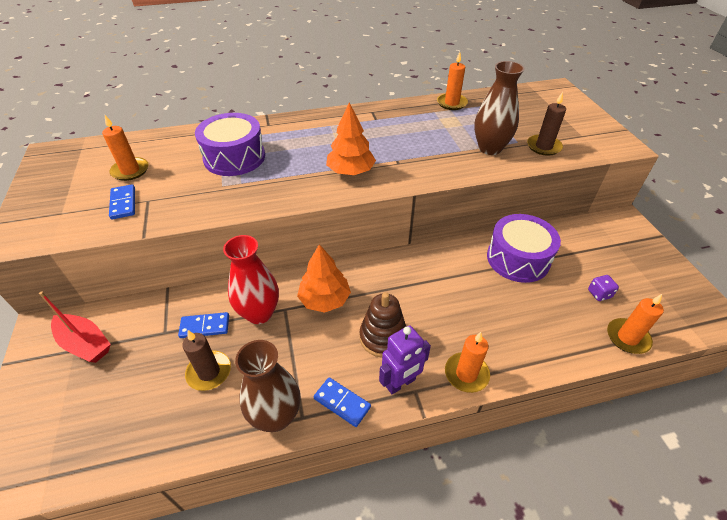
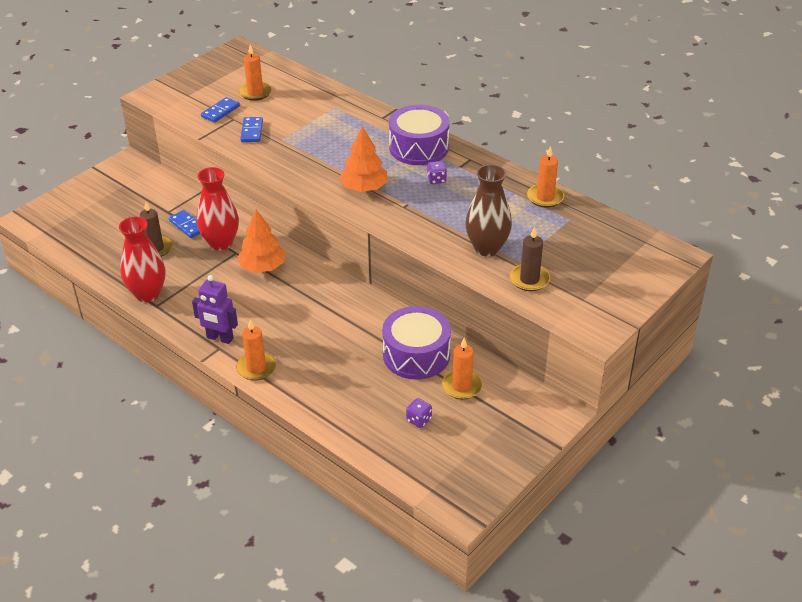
camera: 55 degrees right, 5 degrees down
(85, 344) = (131, 186): red boat -> none
(234, 157) = (320, 126): purple drum -> purple drum (419, 148)
(276, 416) = (147, 294): brown vase -> red vase
(342, 402) = (181, 318): blue domino -> blue domino (252, 131)
(380, 135) = (436, 180): none -> purple dice
(383, 337) = (253, 312): brown stacking toy -> none
(627, 337) = (378, 450): orange candle -> orange candle (462, 386)

